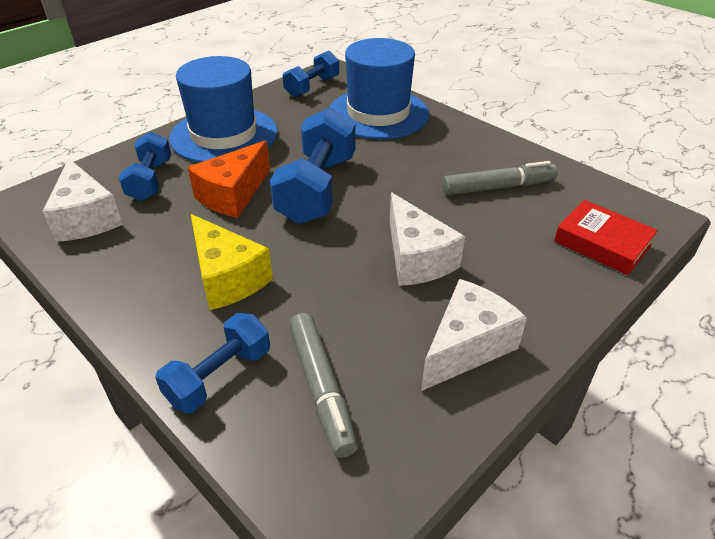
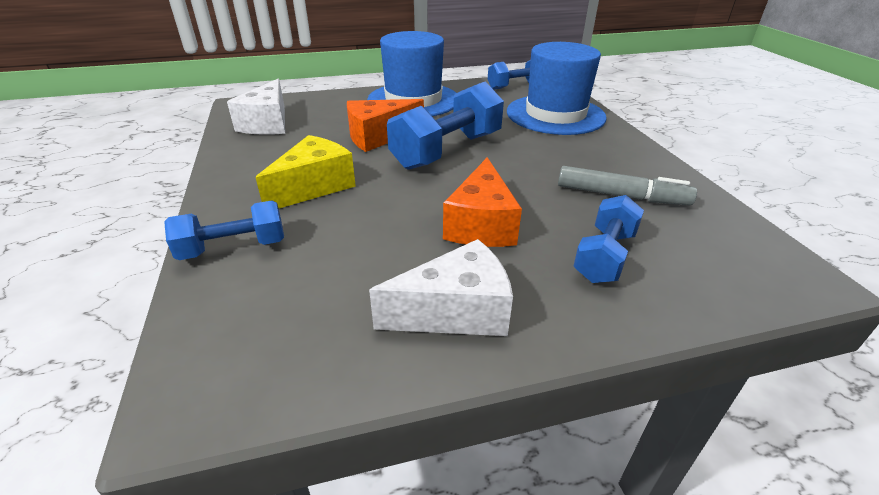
camera: 30 degrees right, 5 degrees down
(150, 180) = (332, 113): blue dumbbell -> blue dumbbell (604, 256)
(227, 278) = (314, 187): yellow cheese -> yellow cheese turned 135 degrees counterclockwise
(322, 388) = (295, 288): grey marker -> none
(416, 258) = (481, 224): white cheese -> orange cheese
(602, 243) = (702, 279): red book -> none

